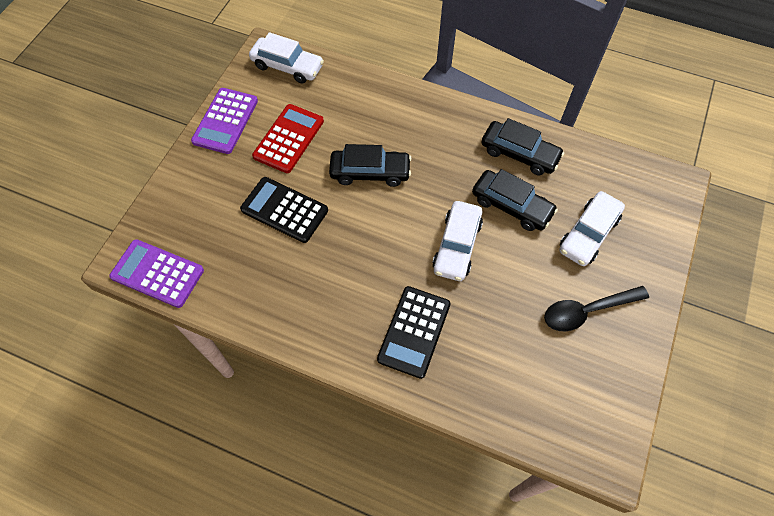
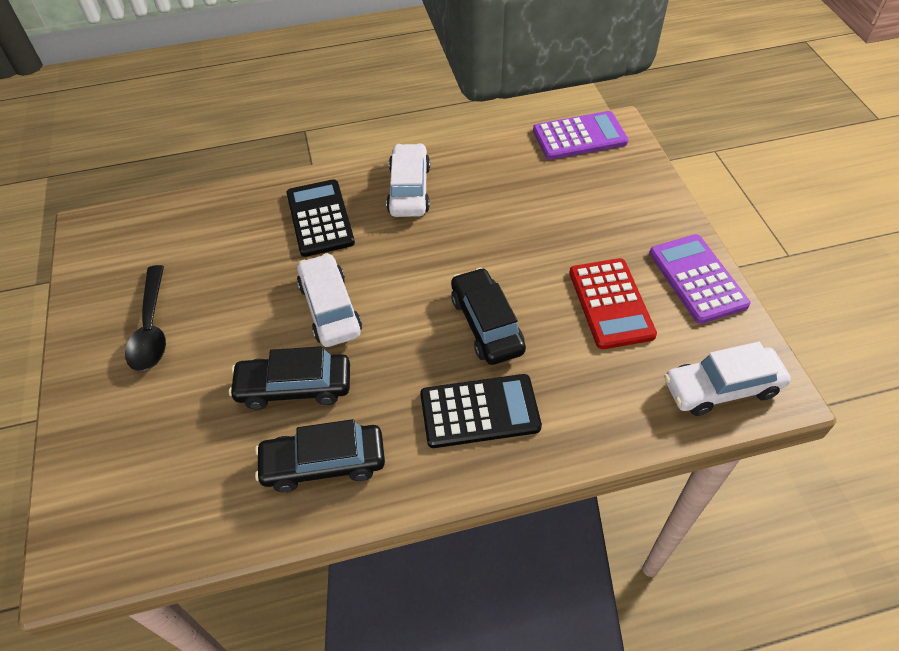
camera: 145 degrees right, 10 degrees down
(284, 210) = (533, 238): black calculator -> black calculator (479, 411)
(370, 172) = (486, 324): black car -> black car turned 105 degrees clockwise
(587, 311) = (151, 328): black spoon -> black spoon turned 135 degrees clockwise
(588, 234) = (181, 410): white car -> white car (409, 189)

